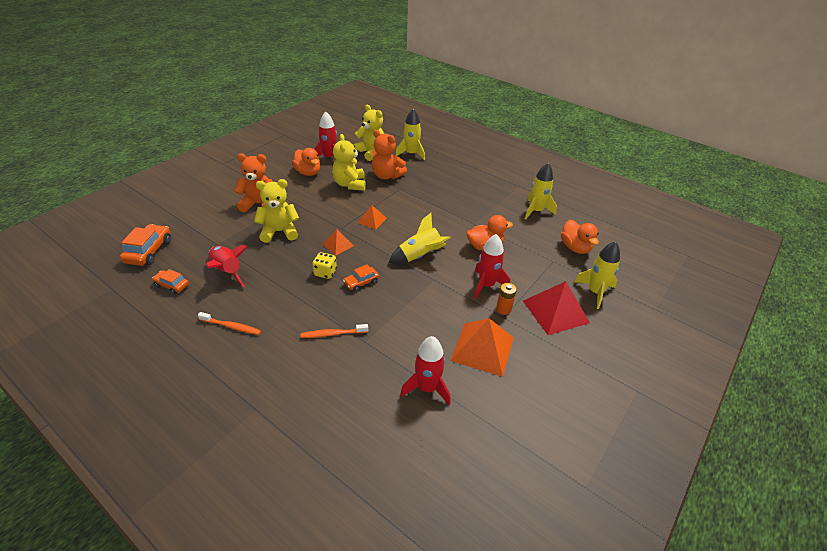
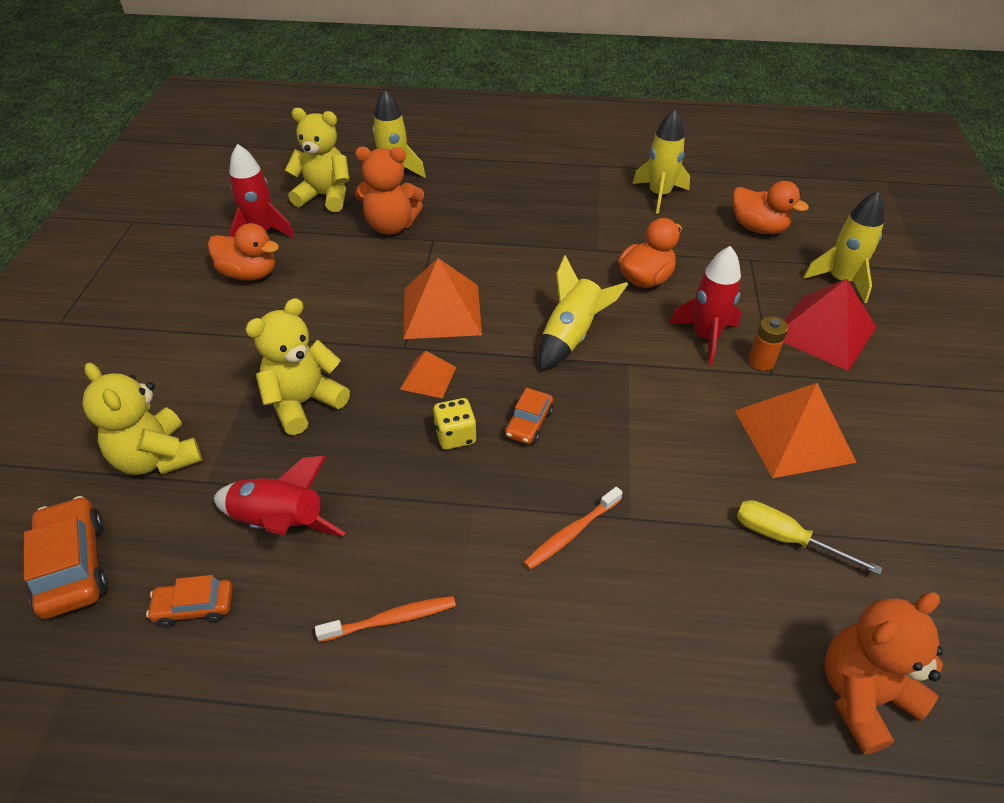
camera: 30 degrees left, 5 degrees up
(259, 204) = (214, 369): orange teddy bear -> orange teddy bear (863, 695)
(349, 184) = (344, 265): yellow teddy bear -> yellow teddy bear (157, 457)
(372, 220) = (441, 311): orange pyramid -> orange pyramid, size x1.86
(427, 388) = (785, 538): red rocket -> yellow screwdriver

